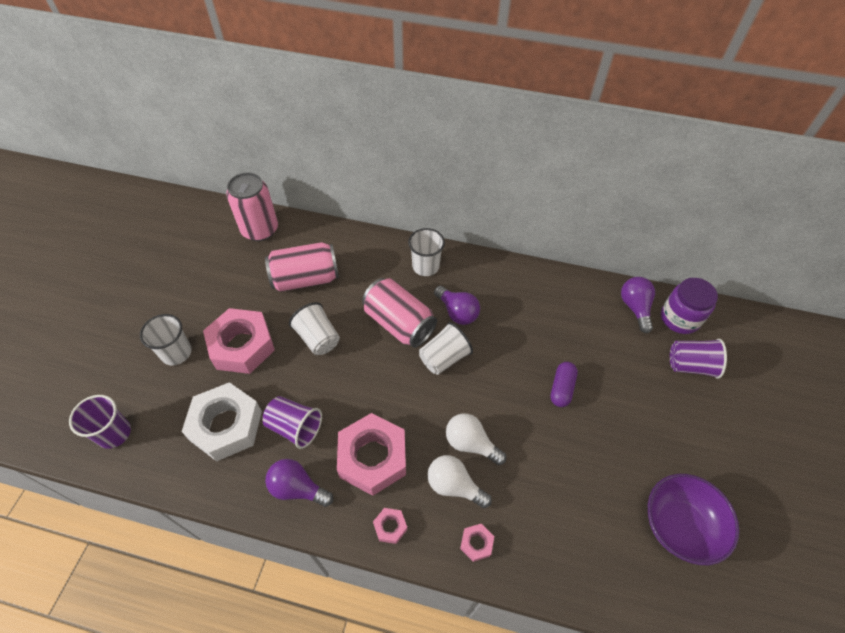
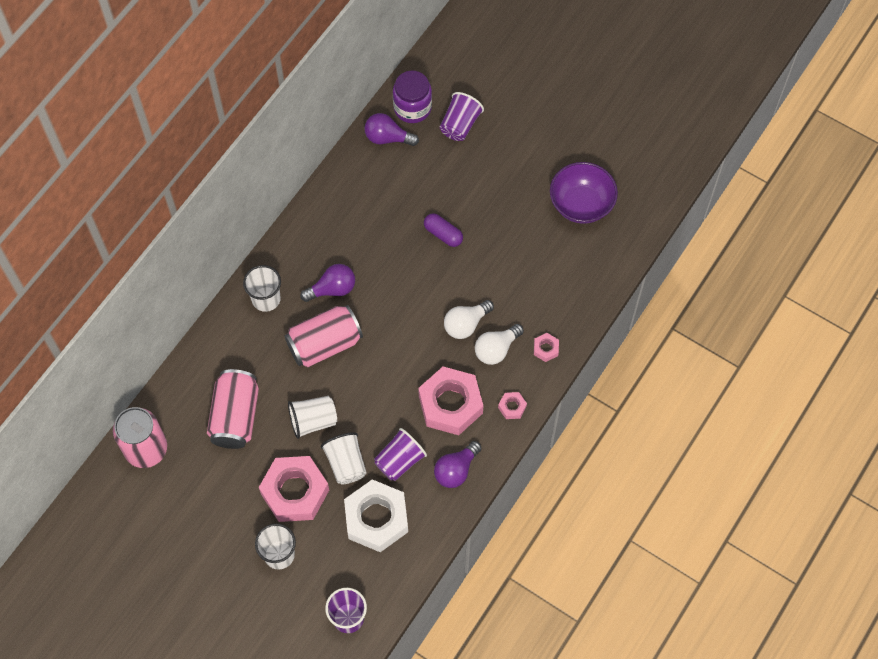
camera: 70 degrees left, 10 degrees up
(444, 358) = (377, 317): white cup -> white cup (346, 464)

